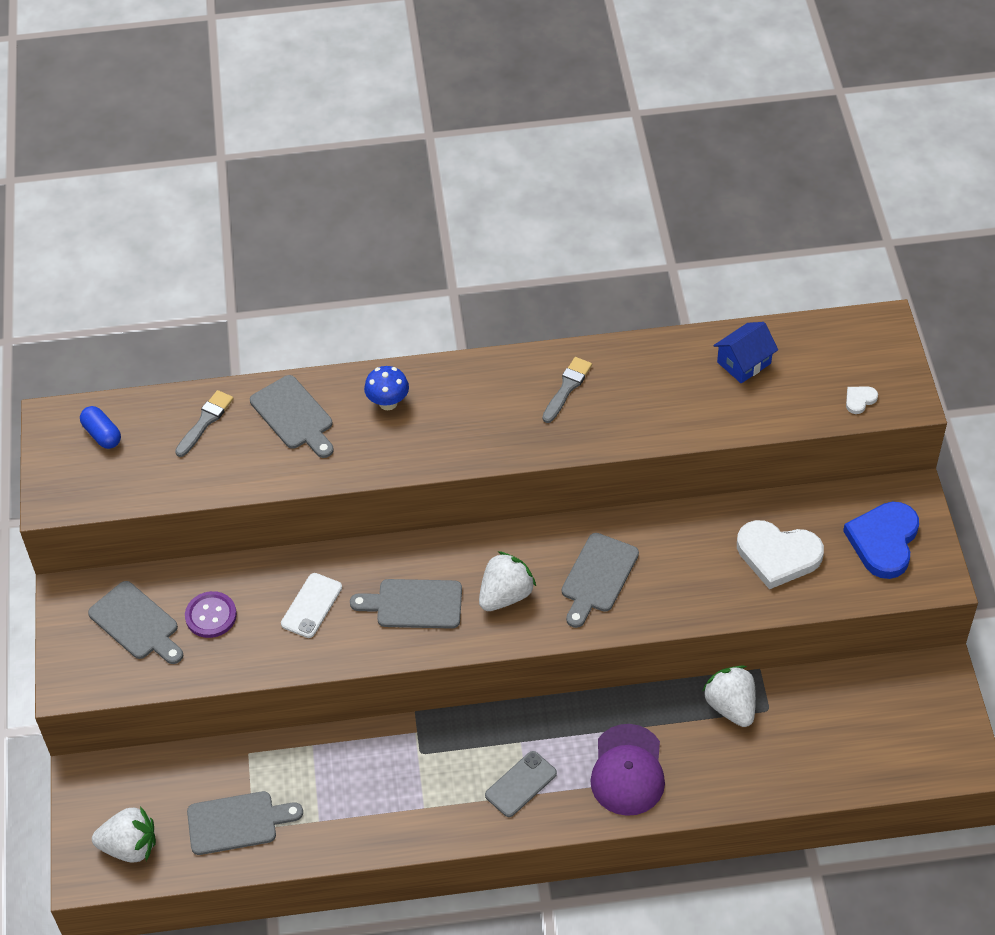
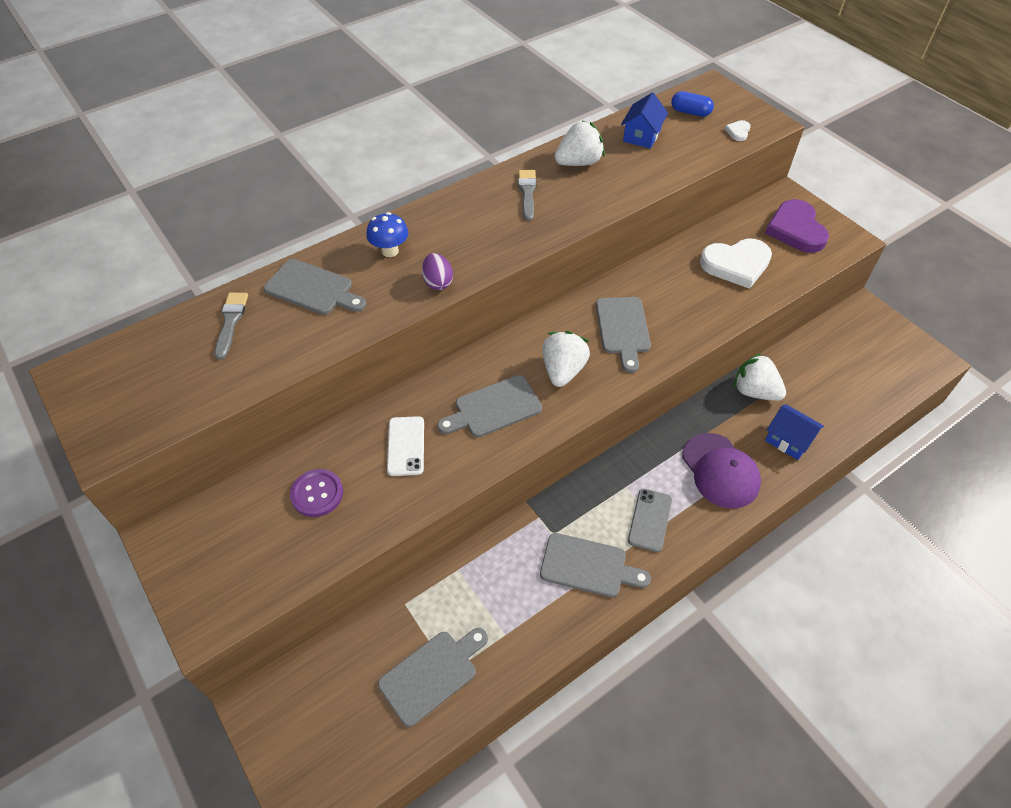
camera: 30 degrees left, 0 degrees up
(102, 434) = (131, 369): blue capsule -> blue capsule (690, 112)
(130, 846) = (340, 753): white strawberry -> white strawberry (578, 162)
(136, 623) = (247, 532): grey cutting board -> grey cutting board (588, 566)
(412, 457) = (438, 282): none -> purple egg
(725, 773) = (788, 440): none -> blue house
(883, 541) = (796, 229): blue heart -> purple heart

